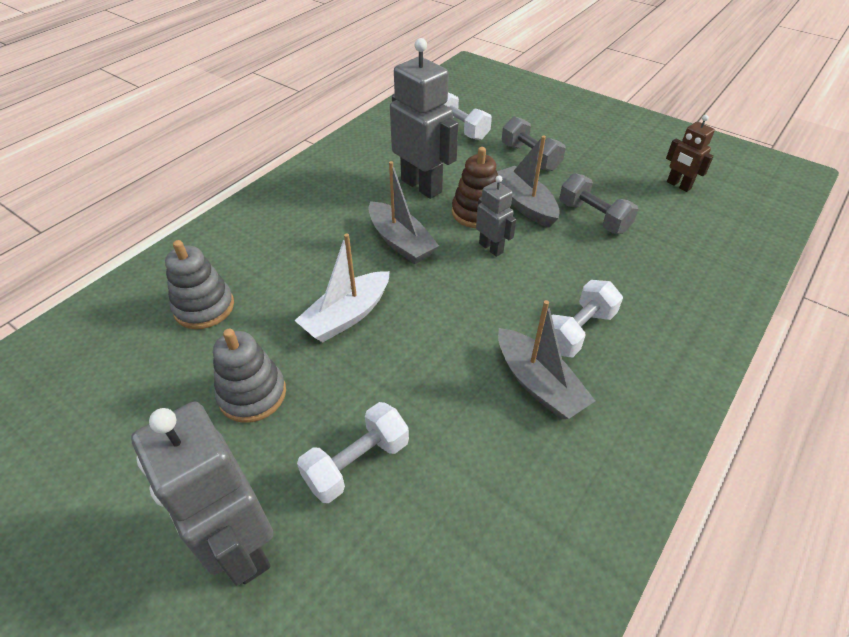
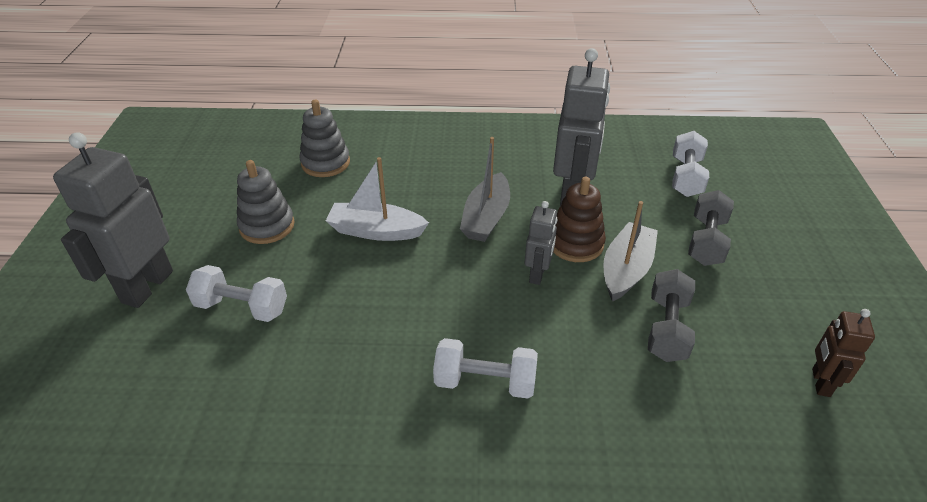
camera: 55 degrees right, 5 degrees down
(538, 384) = (395, 380): grey boat -> none

